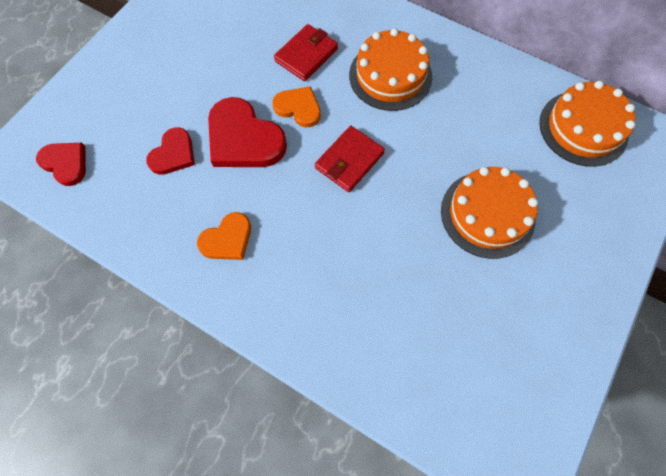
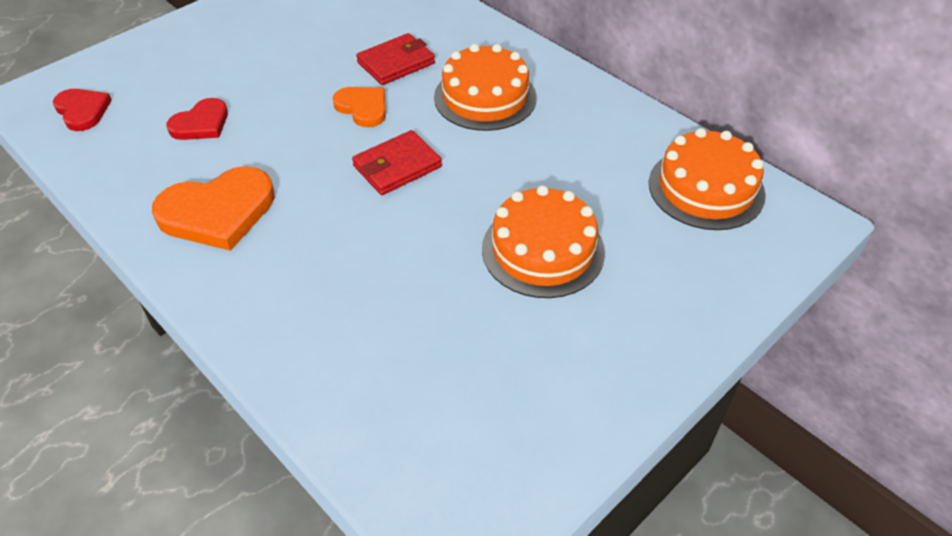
camera: 15 degrees right, 20 degrees down
(227, 239) = (218, 212): orange heart -> orange heart, size x1.68
(244, 139) = (286, 124): red heart -> none

